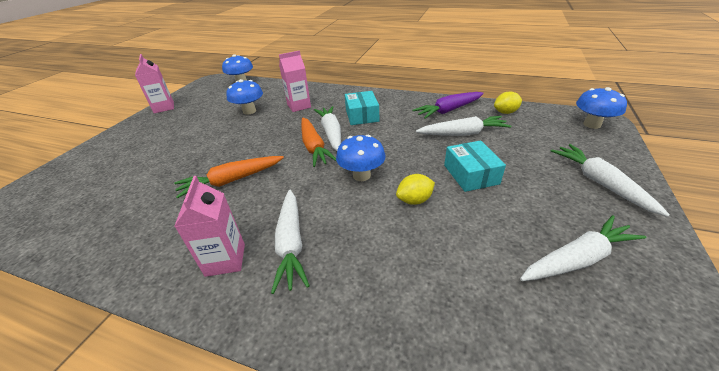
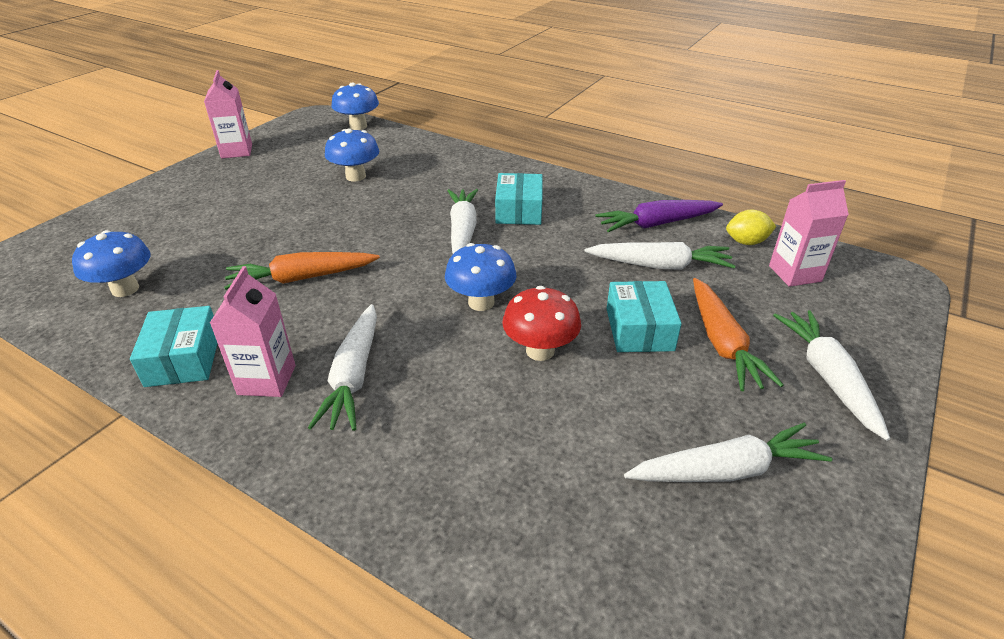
camera: 10 degrees right, 0 degrees up
(154, 256) = (183, 359): none -> turquoise box
(299, 106) = (430, 179): pink carton -> pink carton (795, 273)
(314, 147) = (429, 249): orange carrot -> orange carrot (722, 343)
(414, 200) = (540, 351): yellow lemon -> red mushroom
(591, 124) = (876, 285): blue mushroom -> blue mushroom (125, 289)

